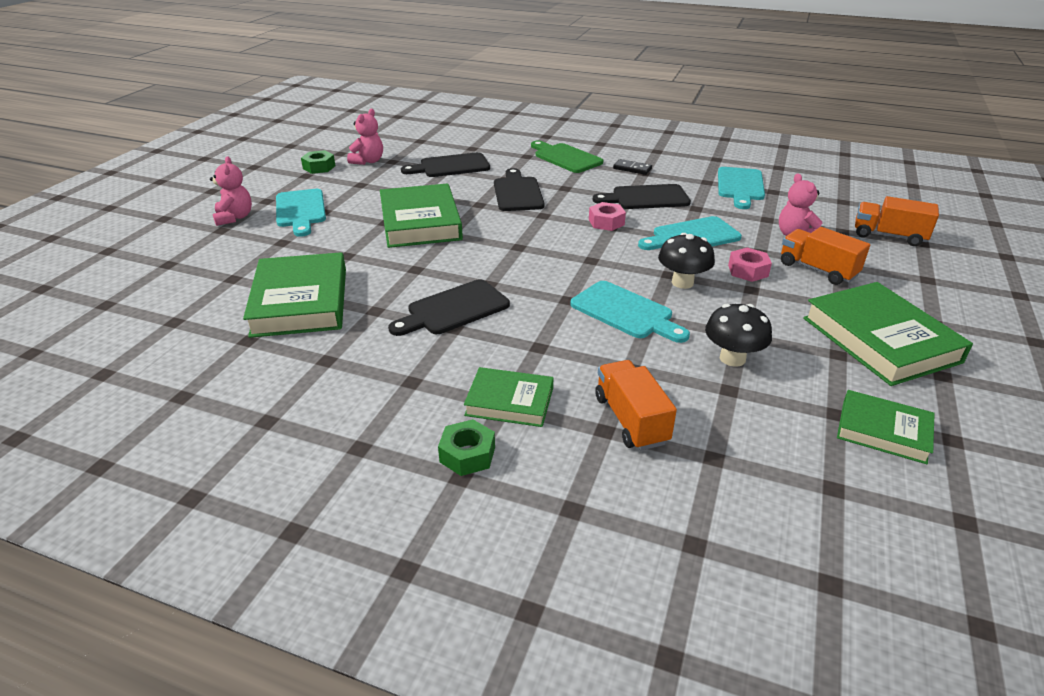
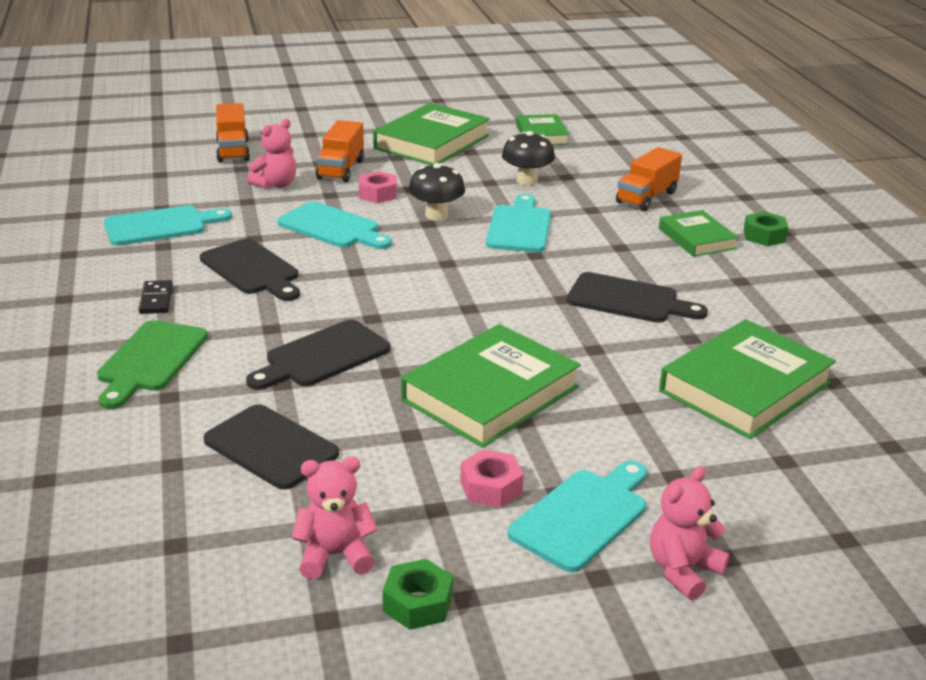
camera: 125 degrees left, 5 degrees down
(606, 222) = (348, 276): pink nut -> pink nut (491, 487)

